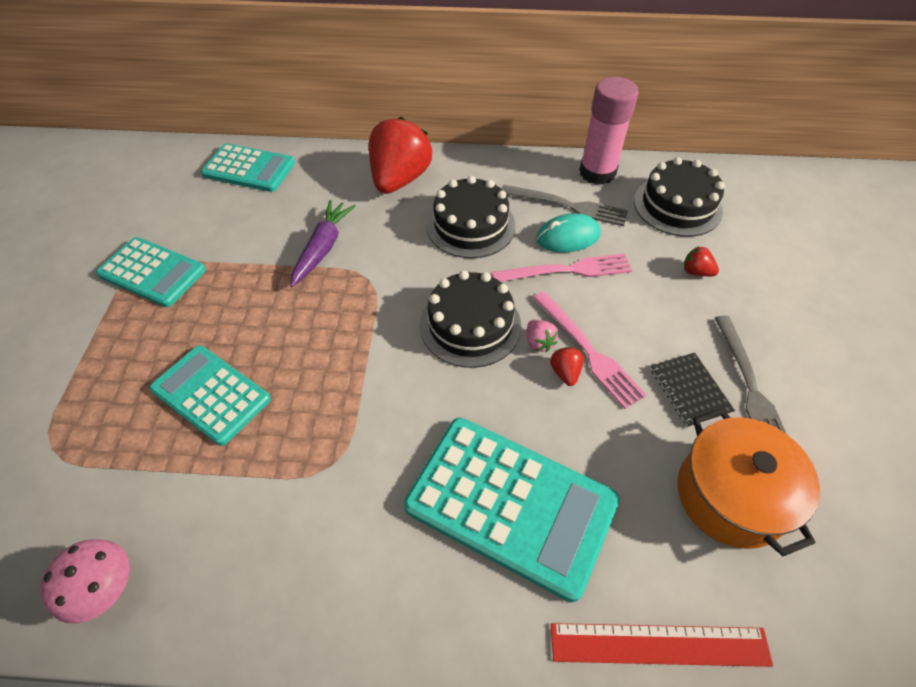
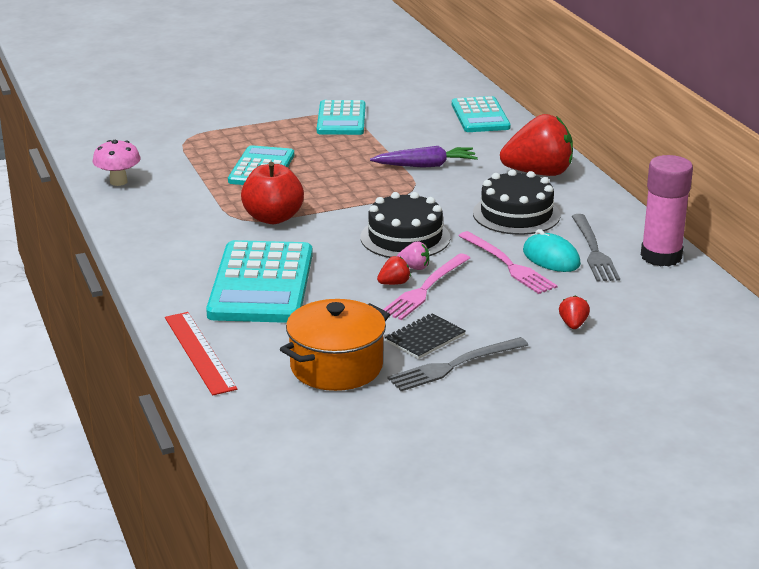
camera: 65 degrees right, 25 degrees down
(350, 430) = (273, 218): none -> red apple
(539, 342) = (414, 267): pink strawberry -> pink strawberry turned 120 degrees counterclockwise
(677, 206) = (660, 304): black cake -> none

